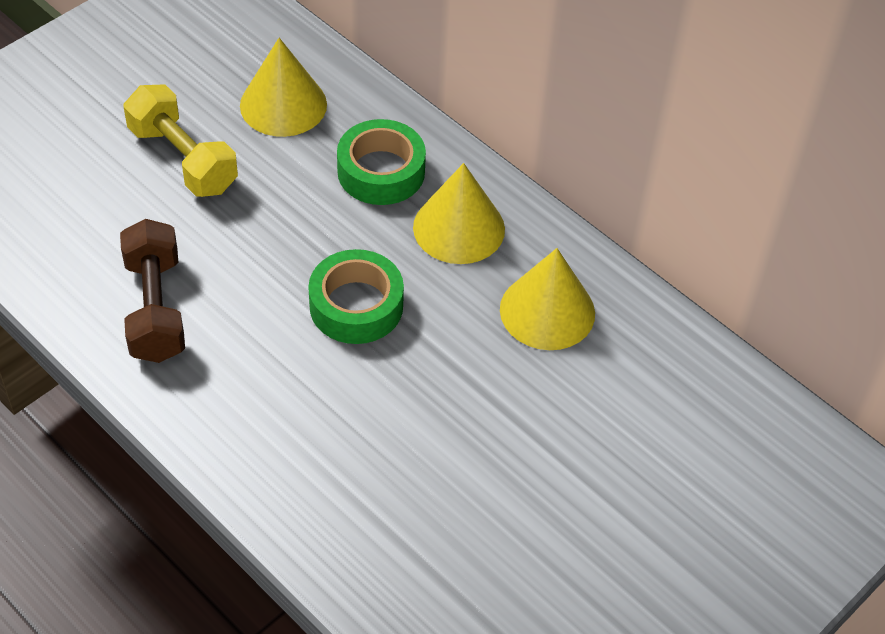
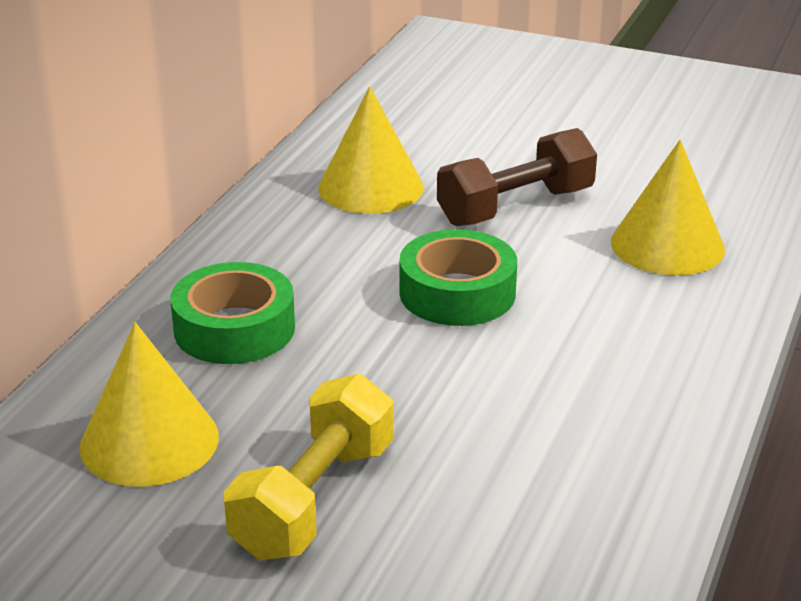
camera: 110 degrees left, 20 degrees down
(155, 308) = (587, 432): brown dumbbell -> brown dumbbell (515, 207)
(459, 228) = (292, 257): yellow cone -> yellow cone (667, 245)

